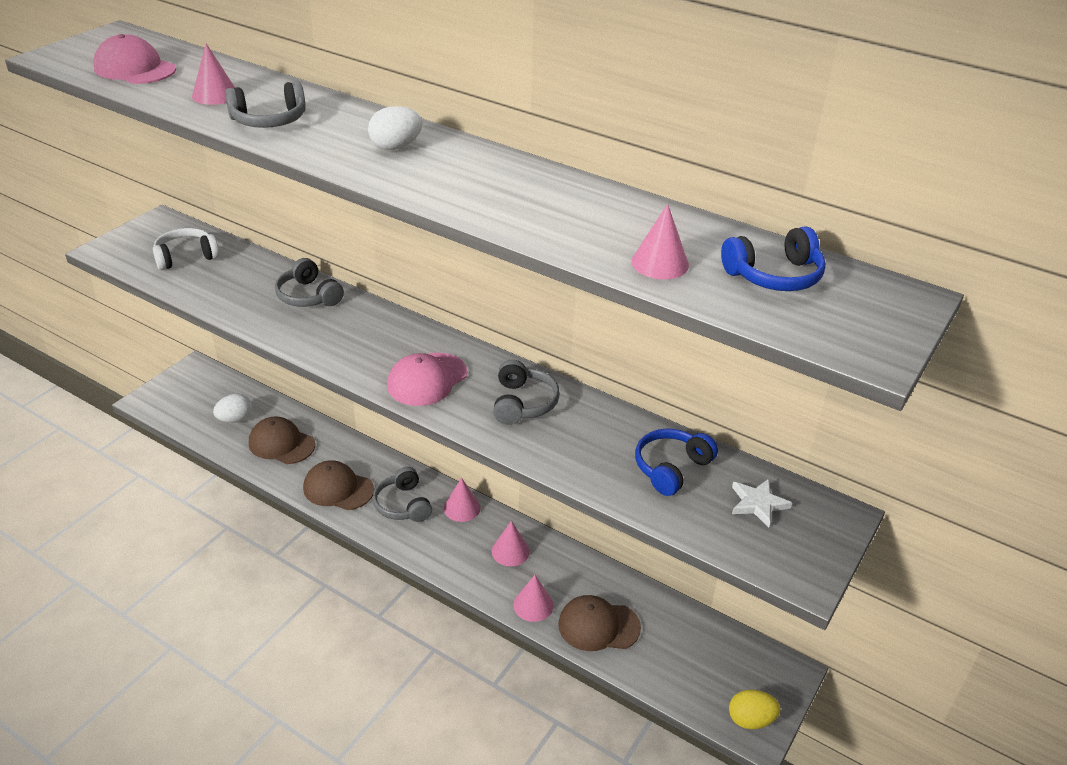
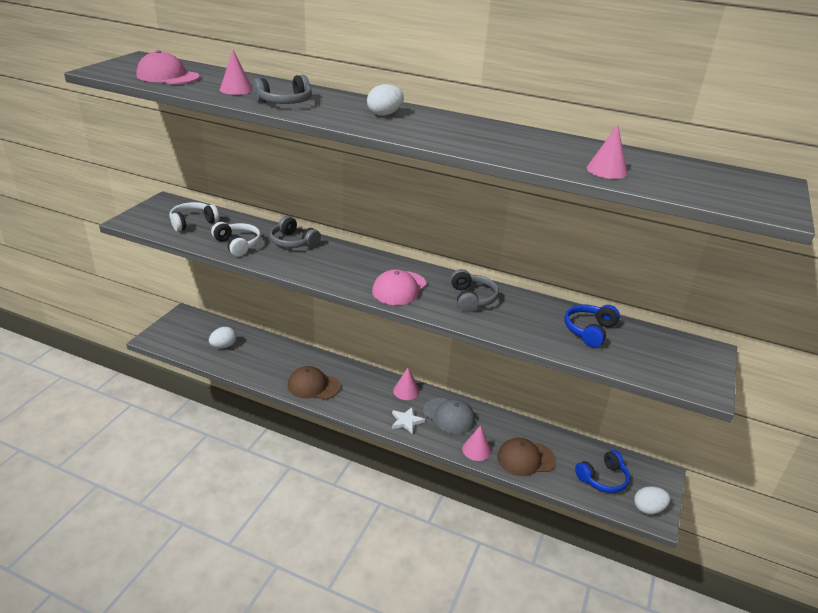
camera: 10 degrees left, 5 degrees down
(233, 295) = (238, 244): none -> white headphones
(281, 444) = (263, 359): brown cap -> none
(403, 504) = (363, 392): grey headphones -> none
(510, 551) = (449, 416): pink cone -> grey cap
(750, 720) = (648, 508): yellow egg -> white egg
(758, 504) = (655, 348): white star -> white star (406, 421)
(774, 276) = (684, 174): blue headphones -> blue headphones (603, 478)

